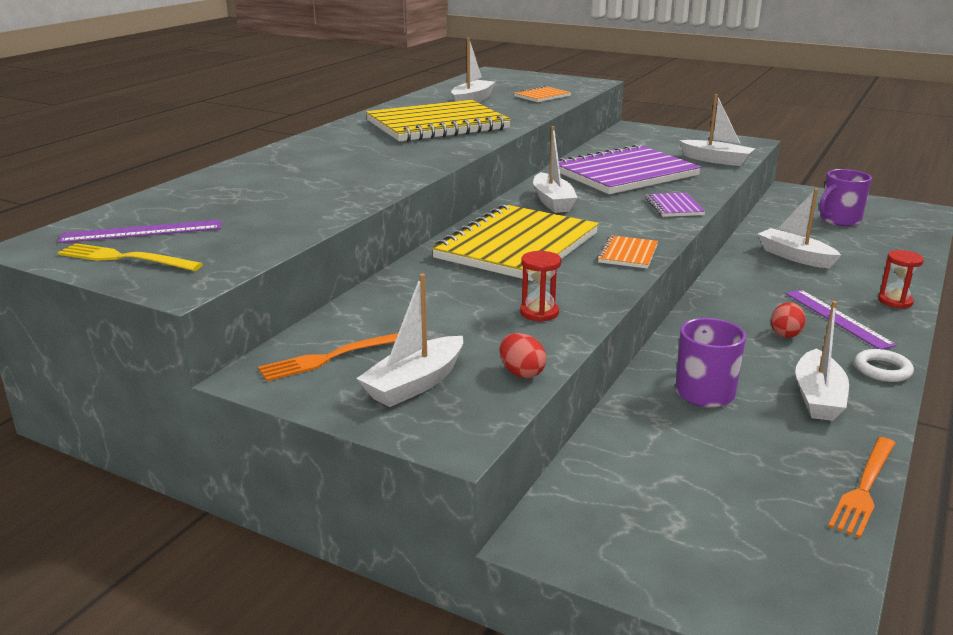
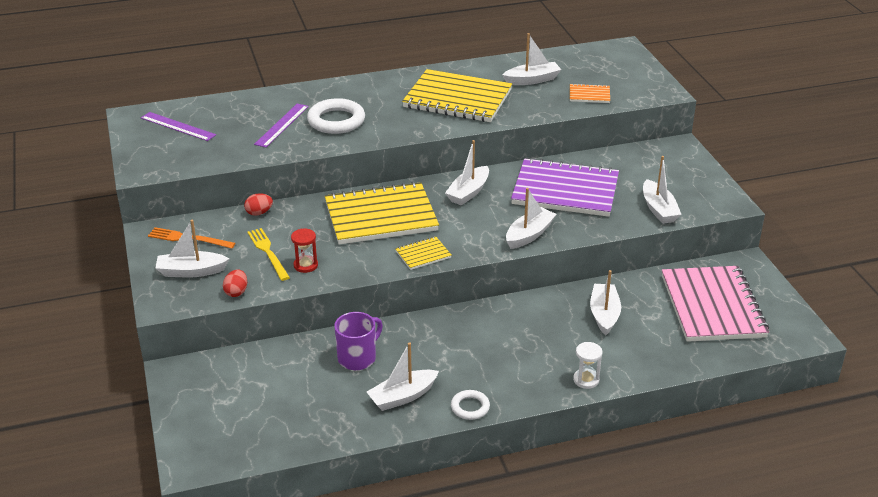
camera: 45 degrees right, 10 degrees up
(125, 258) = (147, 142): yellow fork -> yellow fork (268, 252)
(350, 169) = (336, 121): none -> white ring
(628, 254) = (423, 254): orange notebook -> yellow notebook
(674, 207) = (529, 235): purple notebook -> white boat
(785, 334) = (470, 356): red egg -> red egg (259, 213)
(837, 318) = (523, 367): purple ruler -> purple ruler (282, 125)
(839, 220) = (712, 306): purple mug -> pink notebook
(864, 488) = (323, 444): orange fork -> none
(895, 301) = (586, 380): red hourglass -> white hourglass

